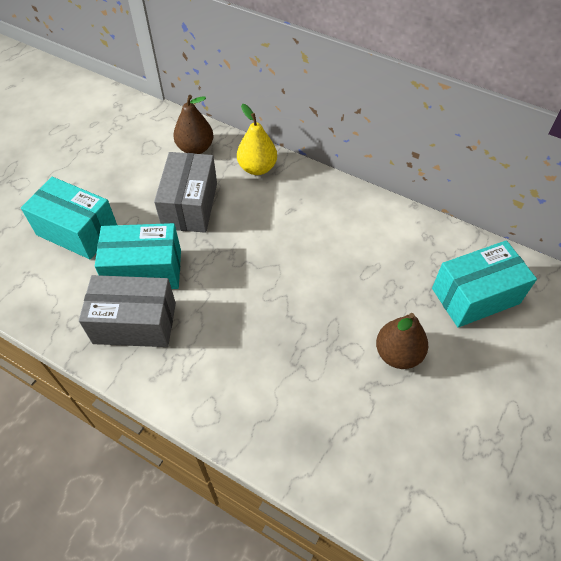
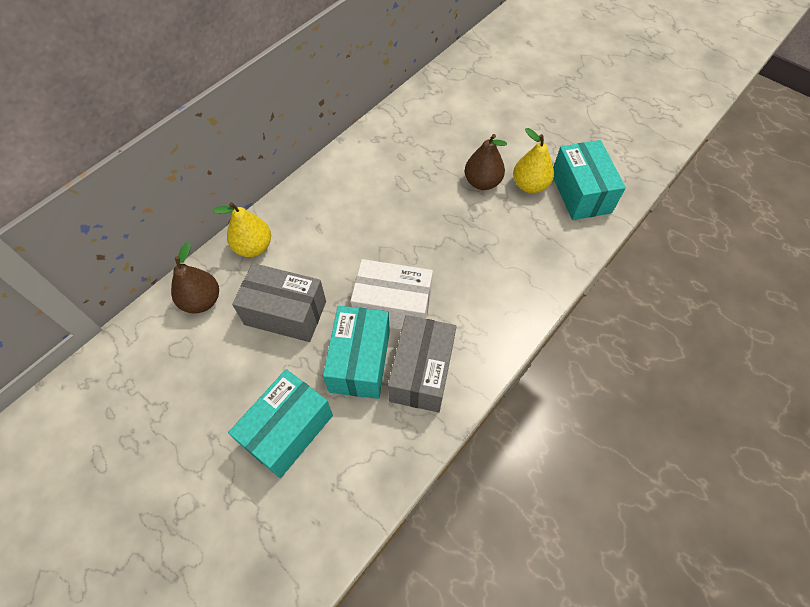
camera: 80 degrees left, 5 degrees up
(207, 287) = (393, 306): none -> white box
(411, 411) = (530, 185): none -> yellow pear
(475, 296) = (439, 125): turquoise box -> turquoise box (580, 193)

